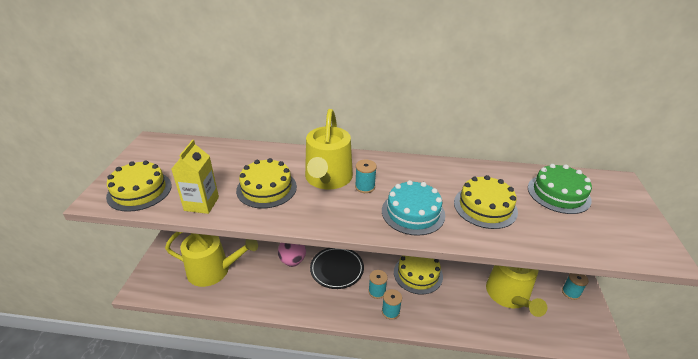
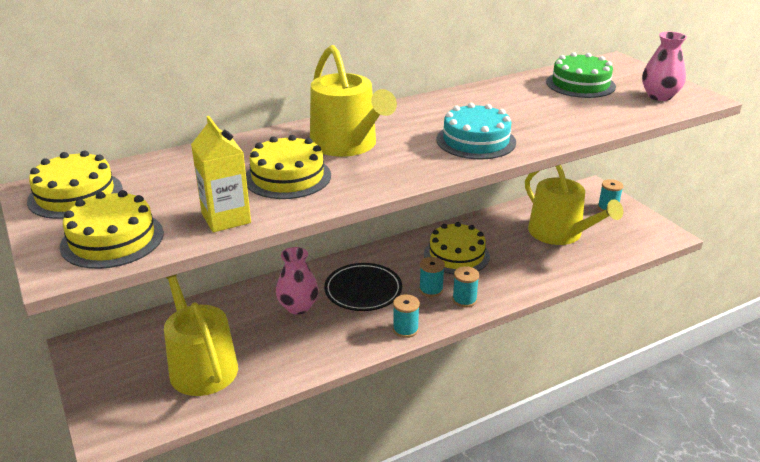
camera: 35 degrees left, 5 degrees down
(214, 270) = (200, 364): yellow watering can -> yellow watering can turned 90 degrees counterclockwise
(365, 187) = (399, 138): turquoise spool -> turquoise spool (405, 329)
(485, 207) = (533, 114): yellow cake -> yellow cake (75, 195)
(621, 235) = (659, 96): none -> pink vase

